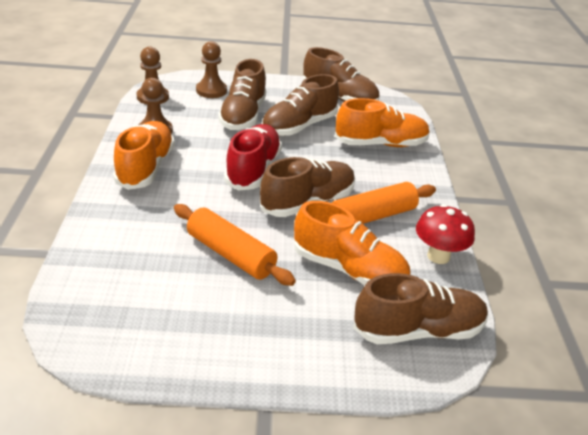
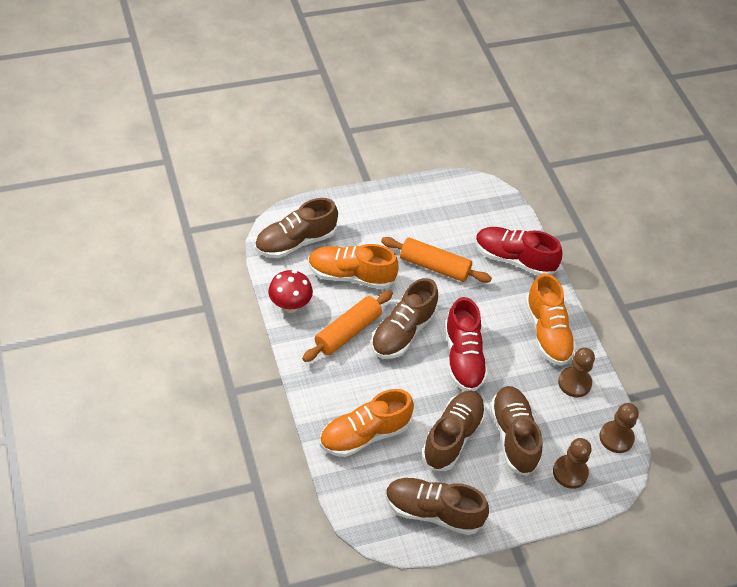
camera: 160 degrees right, 15 degrees up
(119, 238) = (514, 259): none -> red shoe

